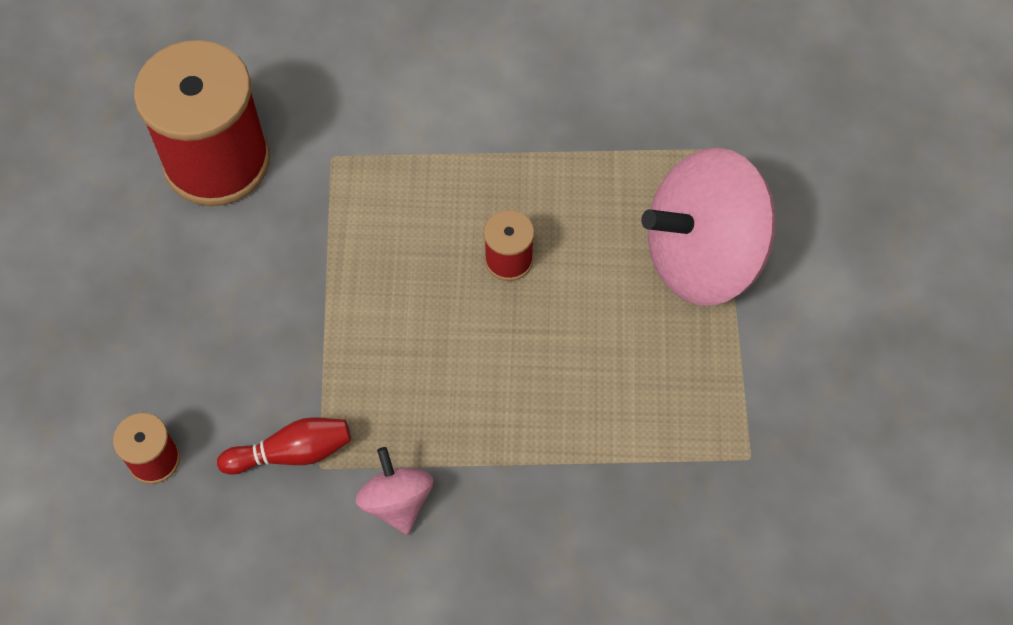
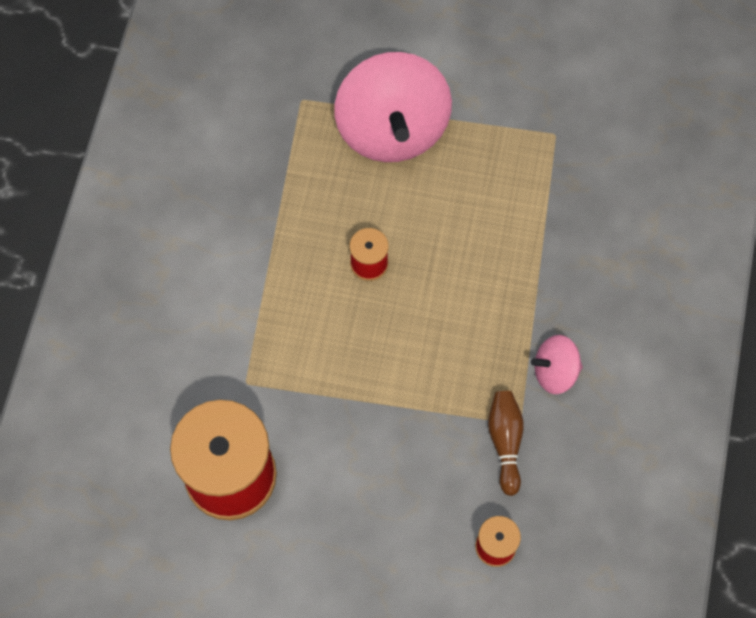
camera: 80 degrees left, 5 degrees up
(292, 453) = (505, 442): red bowling pin -> brown bowling pin

